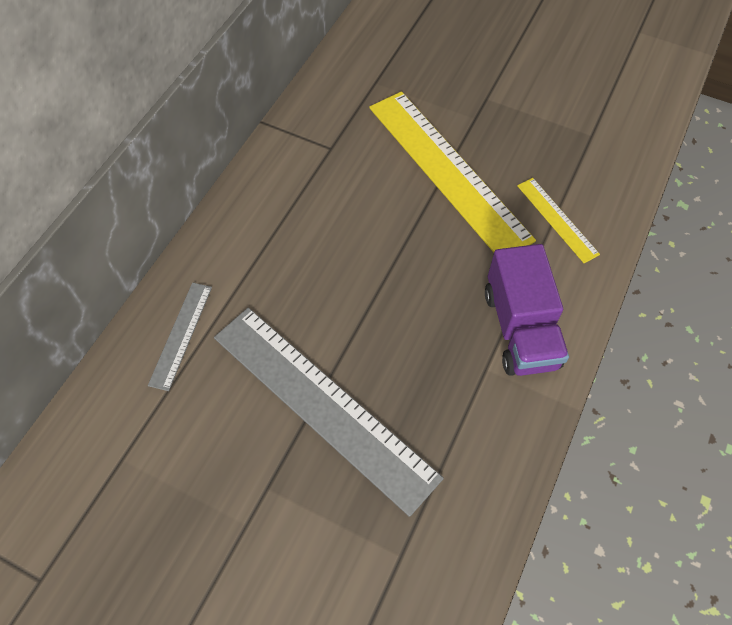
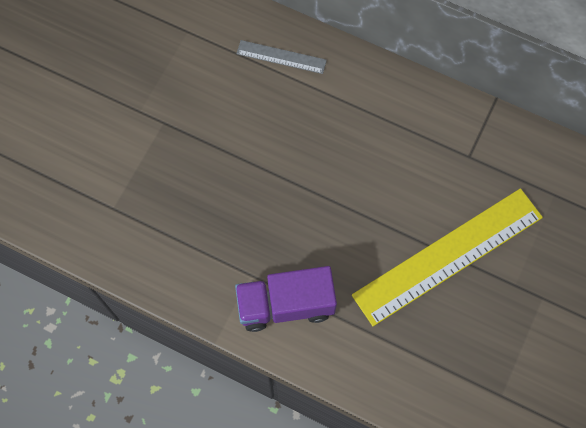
camera: 90 degrees right, 10 degrees up
(322, 405) = (223, 156): grey ruler -> none
(557, 219) = (397, 348): yellow ruler -> none

